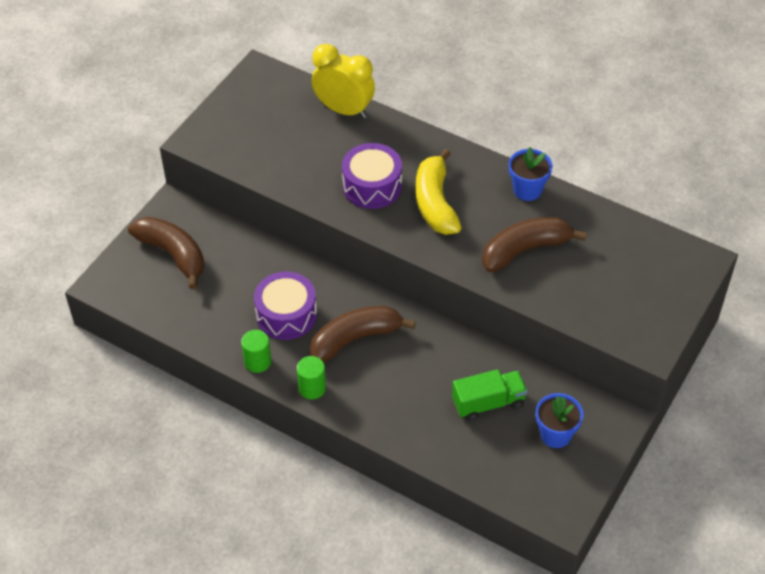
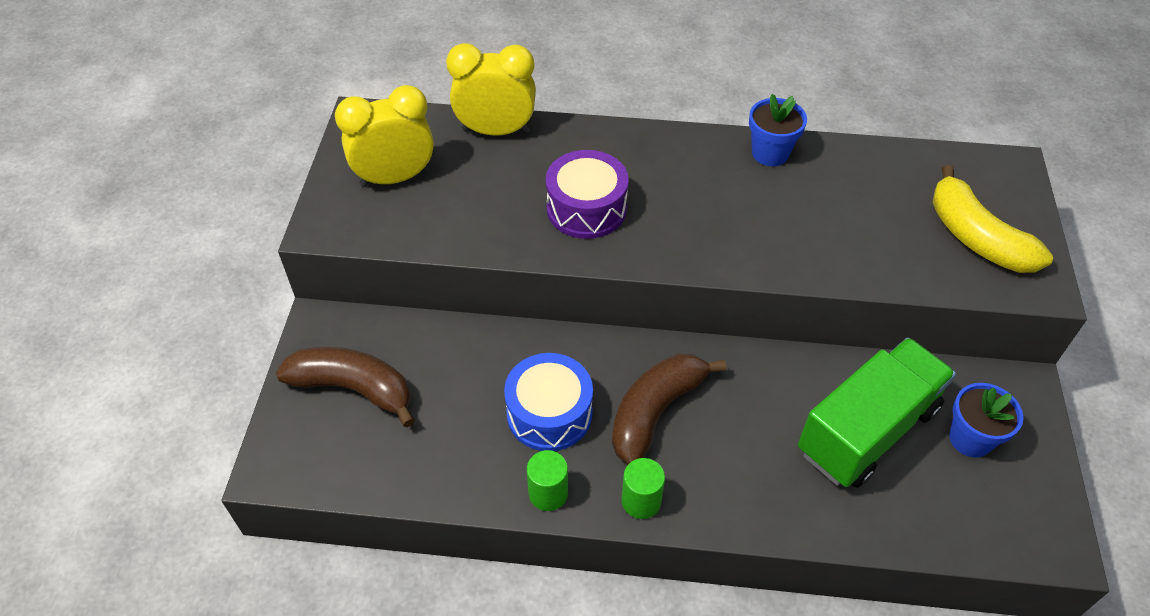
camera: 25 degrees left, 0 degrees up
(258, 122) = (395, 178): none -> yellow clock
(286, 315) = (549, 413): purple drum -> blue drum
(435, 203) = (675, 203): yellow banana -> yellow banana (976, 237)
(488, 403) = (867, 430): green truck -> green truck, size x1.67
(525, 250) = (817, 222): brown banana -> none

